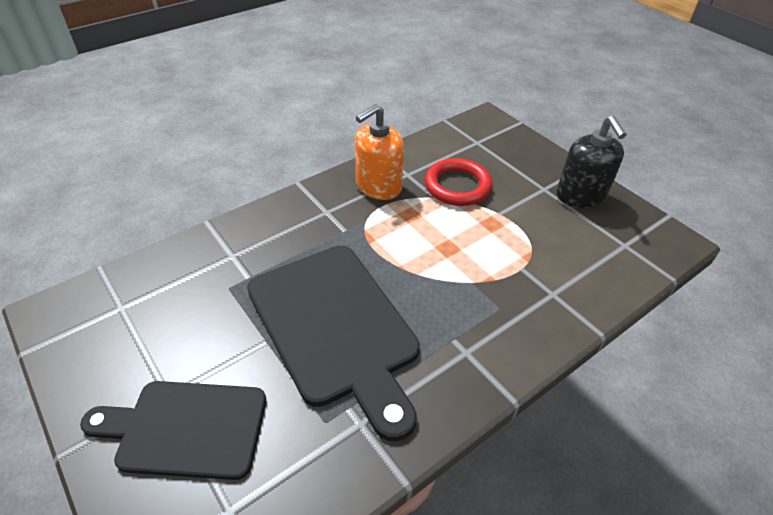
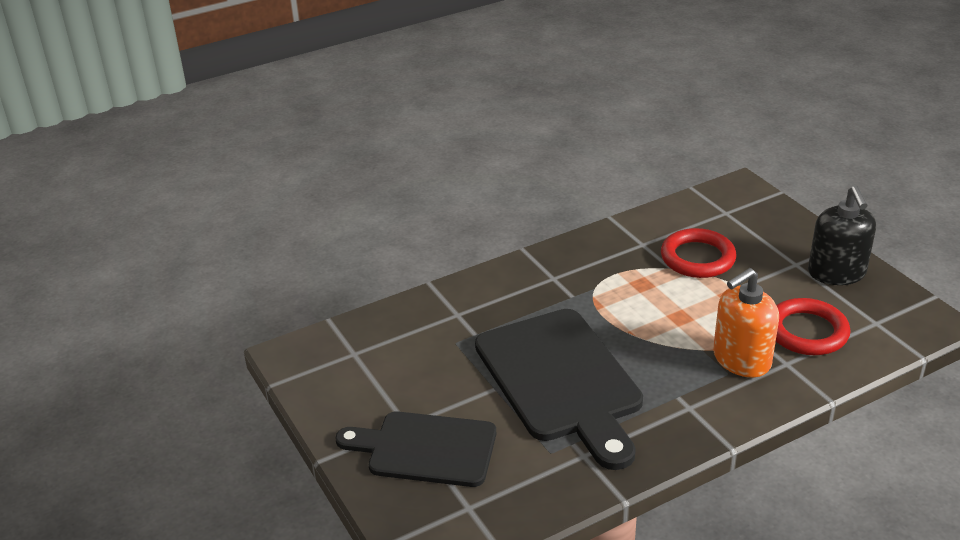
camera: 10 degrees right, 10 degrees down
(378, 186) = (609, 255): orange soap dispenser -> orange soap dispenser (741, 359)
(566, 258) = (807, 332): none -> red ring

